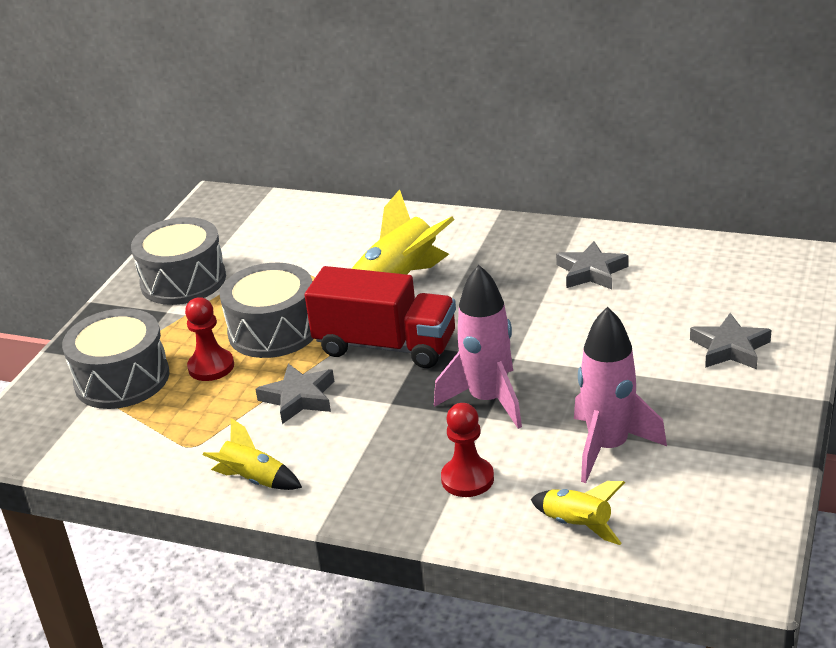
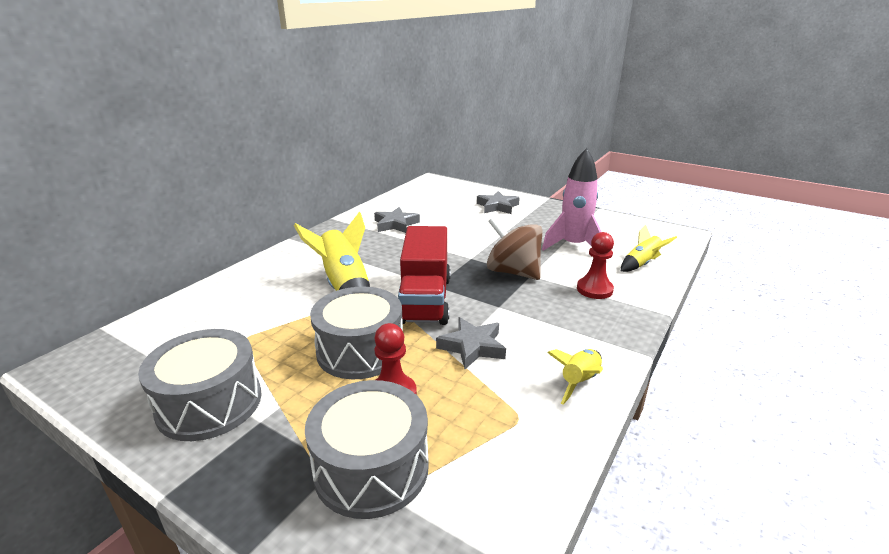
camera: 80 degrees left, 5 degrees down
(385, 346) = (425, 300): red truck -> red truck turned 150 degrees clockwise
(488, 400) = (513, 272): pink rocket -> brown spinning top

